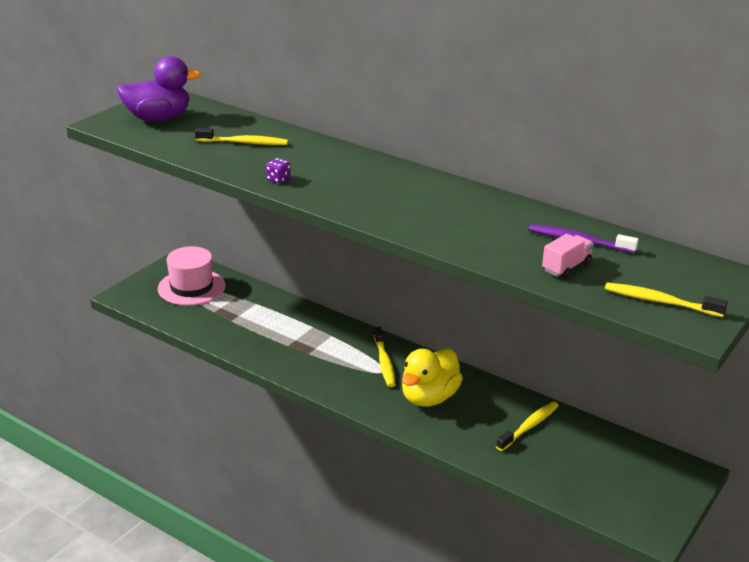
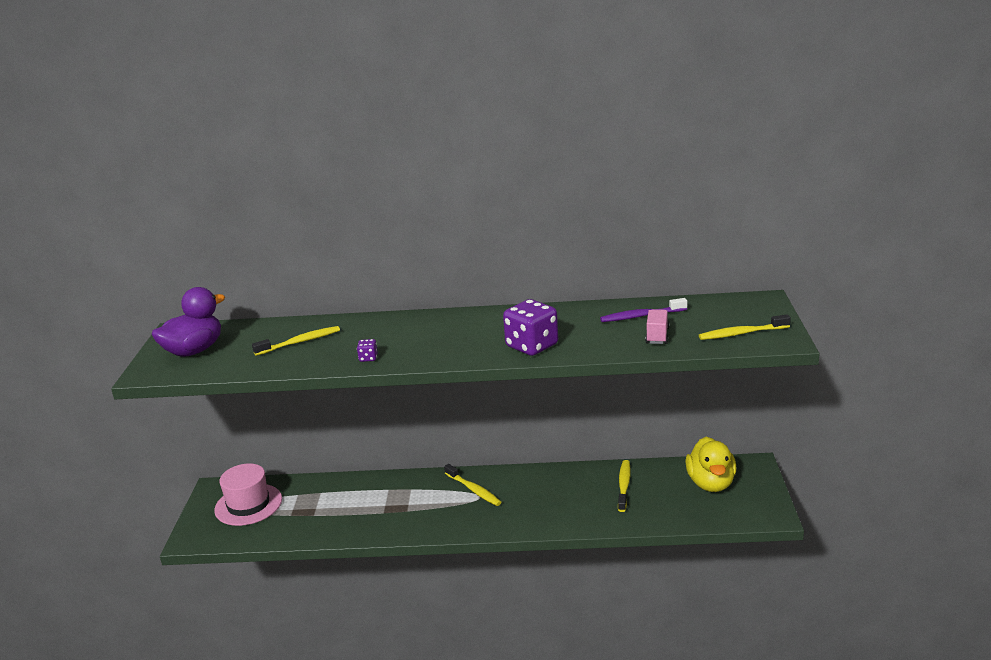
camera: 30 degrees left, 5 degrees down
(429, 397) = (534, 499): yellow duck -> yellow duck (711, 483)
(431, 226) = (532, 346): none -> purple dice

